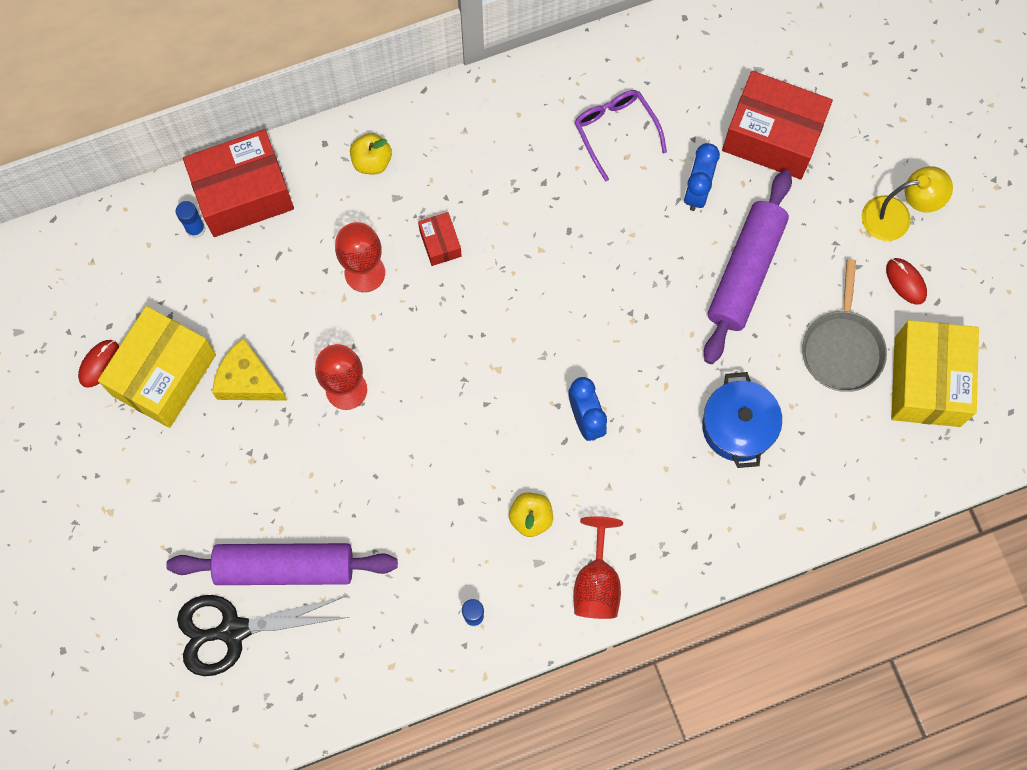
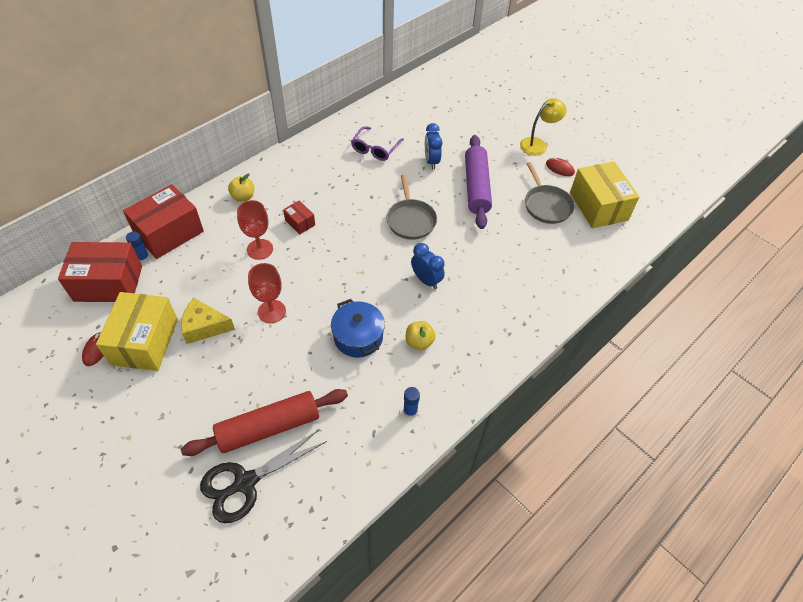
camera: 25 degrees left, 20 degrees down
(285, 567) = (268, 427): purple rolling pin -> red rolling pin
(596, 582) = (477, 363): red goblet -> none
(611, 299) = (410, 220): none -> grey pan
(615, 132) = (375, 149): purple glasses -> purple glasses turned 105 degrees counterclockwise
(738, 427) = (513, 257): blue pot -> blue pot (358, 337)
(772, 137) = (457, 130): red box -> red box (108, 283)

